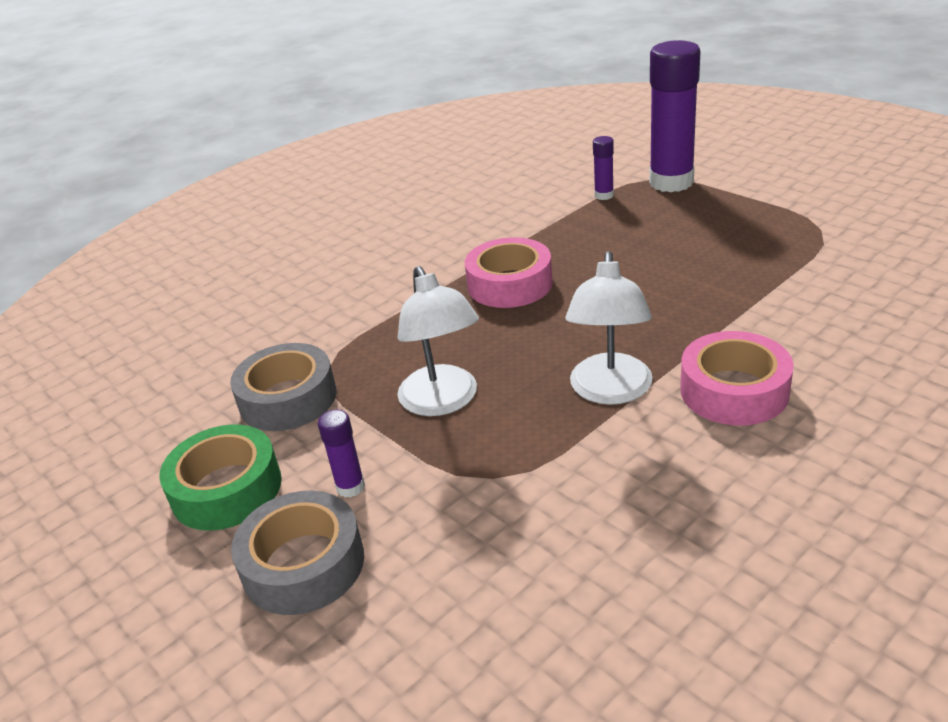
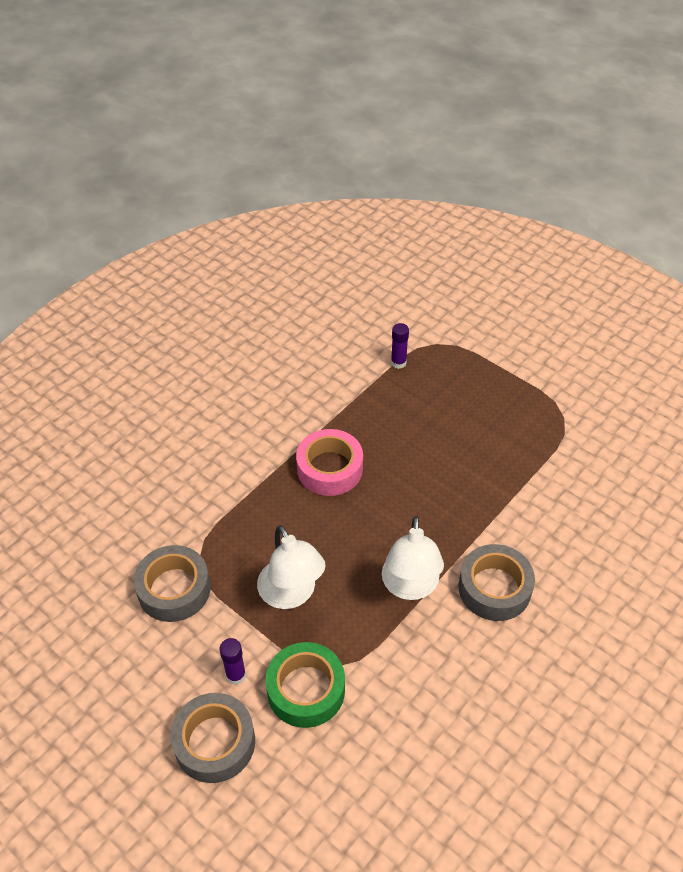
camera: 10 degrees left, 15 degrees up
(226, 489) = (146, 677): green tape -> green tape (306, 690)
(671, 182) = (452, 350): purple glue stick -> none
(734, 391) = (494, 588): pink tape -> grey tape

